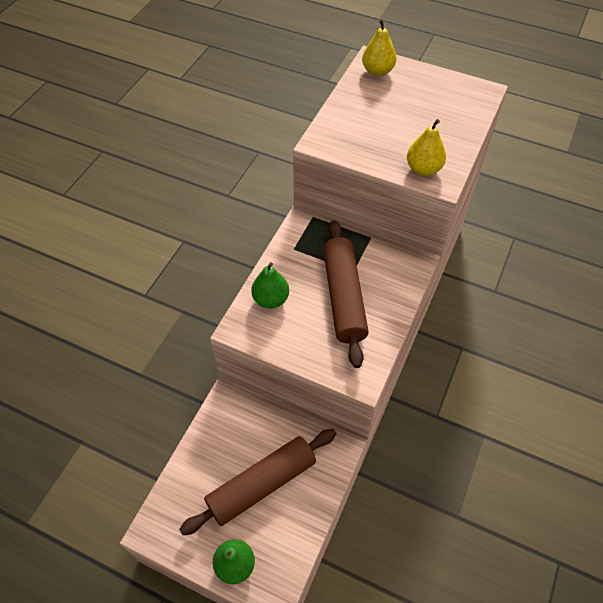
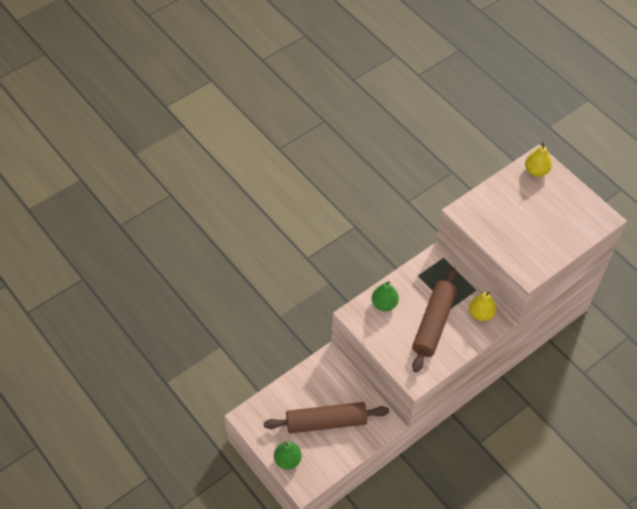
camera: 25 degrees right, 0 degrees up
(423, 169) = (521, 260): yellow pear -> yellow pear (480, 314)

